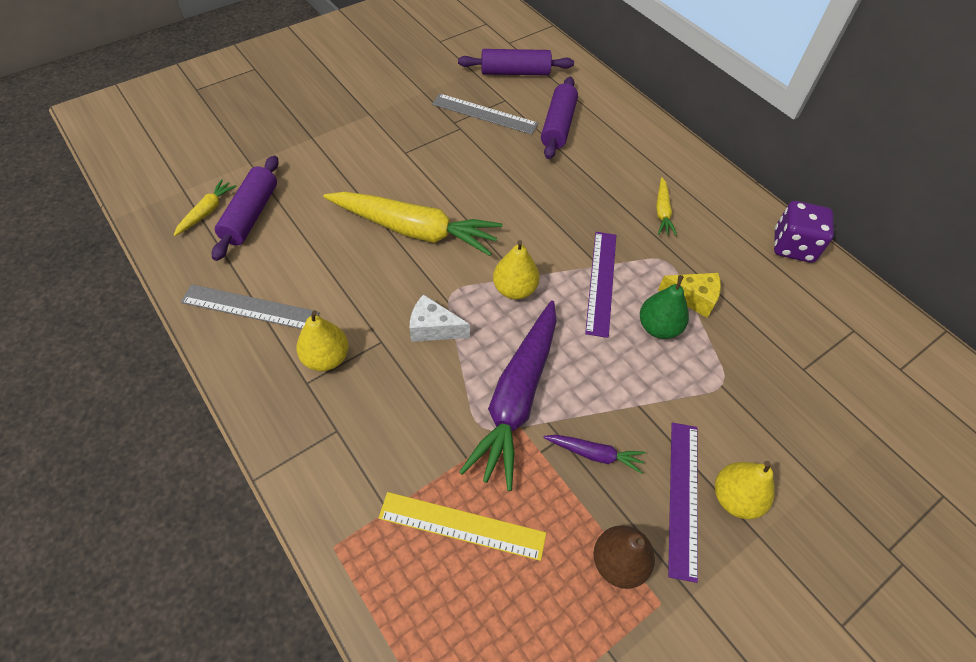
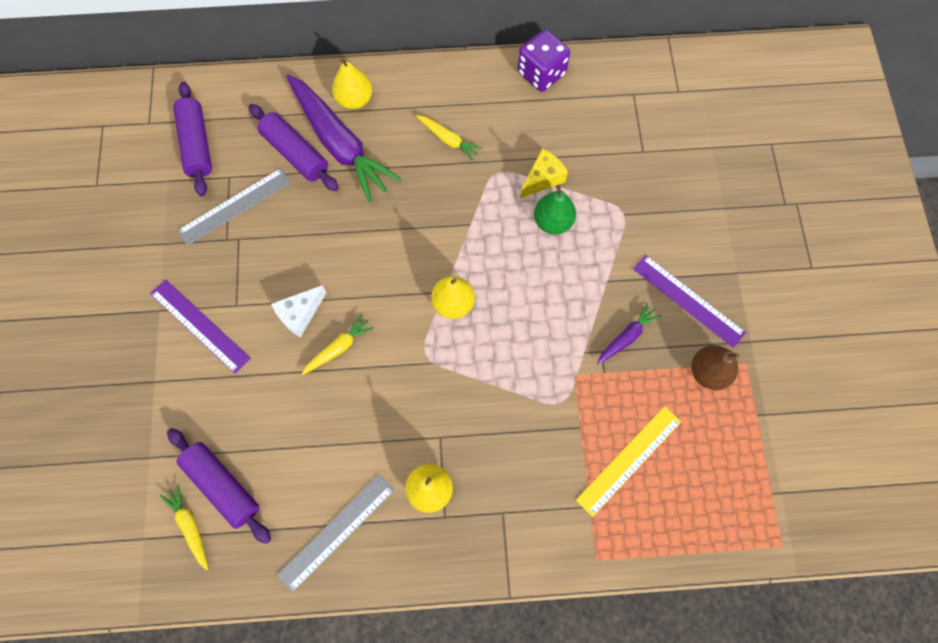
camera: 55 degrees left, 15 degrees up
(414, 230) = (339, 348): yellow carrot -> yellow carrot, size x0.45
(433, 328) = (452, 389): white cheese -> white cheese (300, 314)
(515, 72) = (197, 145): purple rolling pin -> purple rolling pin turned 45 degrees counterclockwise
(517, 398) = (552, 362): purple carrot -> purple carrot (339, 144)
(601, 282) = (487, 234): purple ruler -> purple ruler (200, 325)
(735, 498) = (706, 268): yellow pear -> yellow pear (354, 100)

